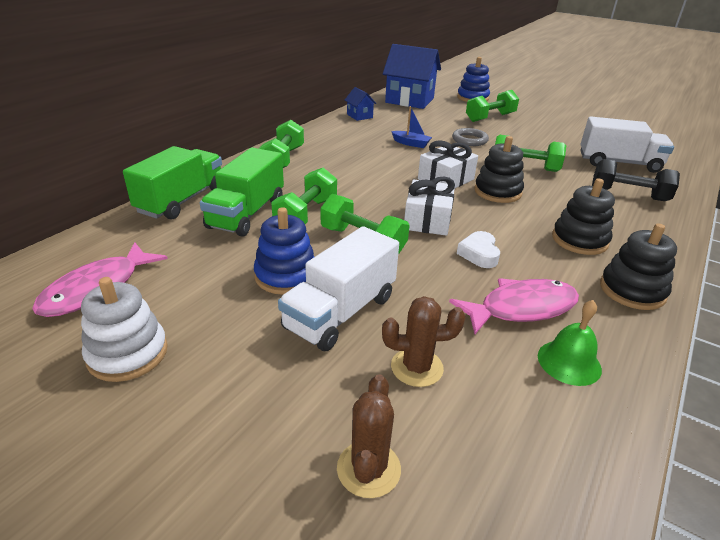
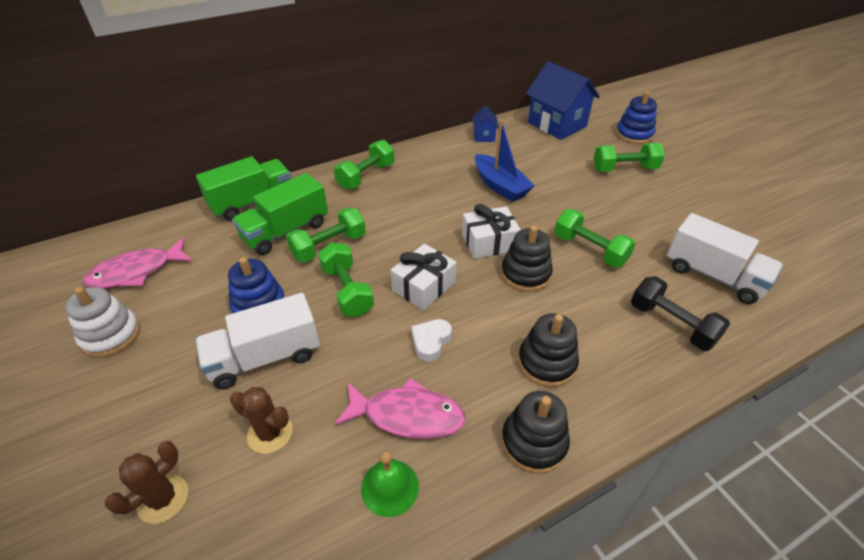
camera: 30 degrees right, 10 degrees up
(411, 143) = (500, 186): blue boat -> blue boat, size x1.76
(469, 140) = (567, 196): grey ring -> none

